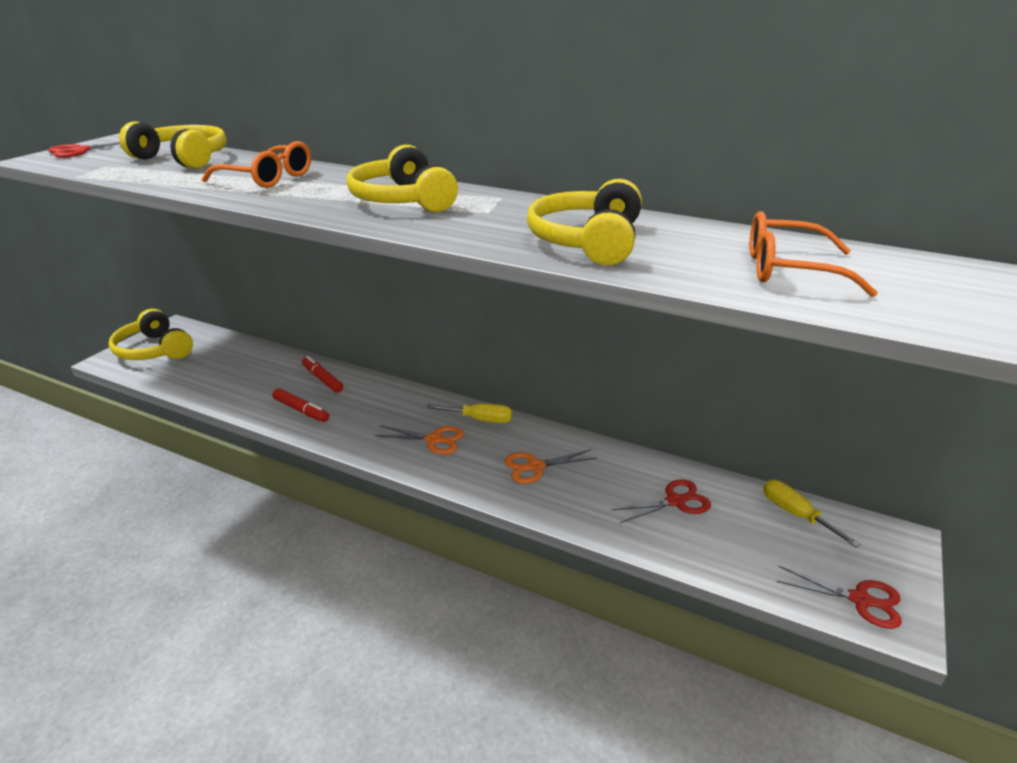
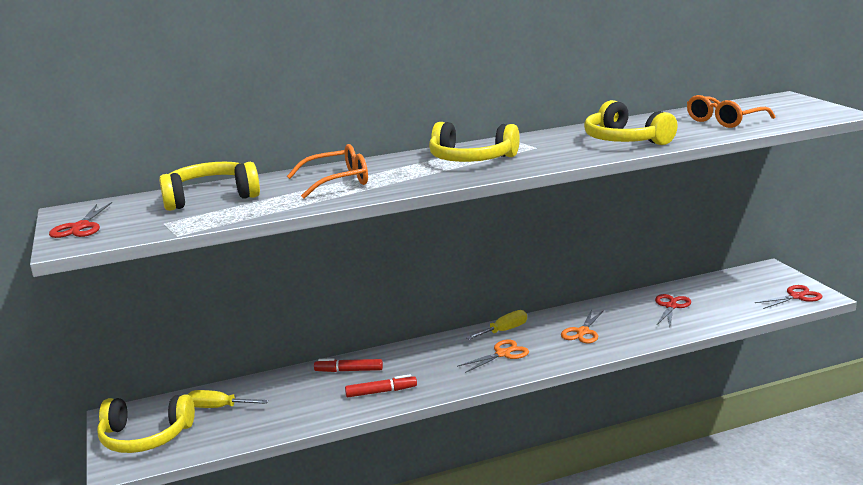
camera: 45 degrees left, 10 degrees down
(795, 514) = (721, 282): yellow screwdriver -> yellow screwdriver (218, 407)

